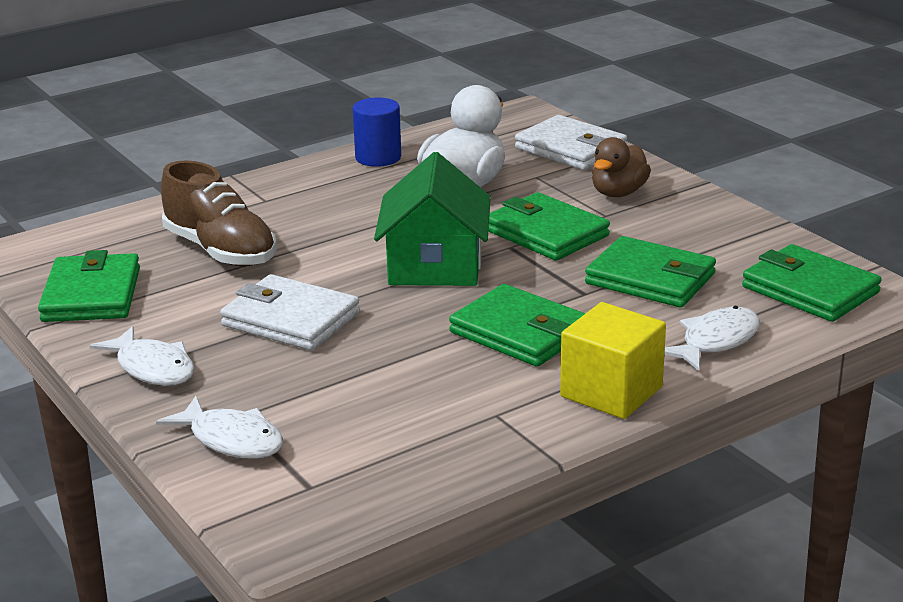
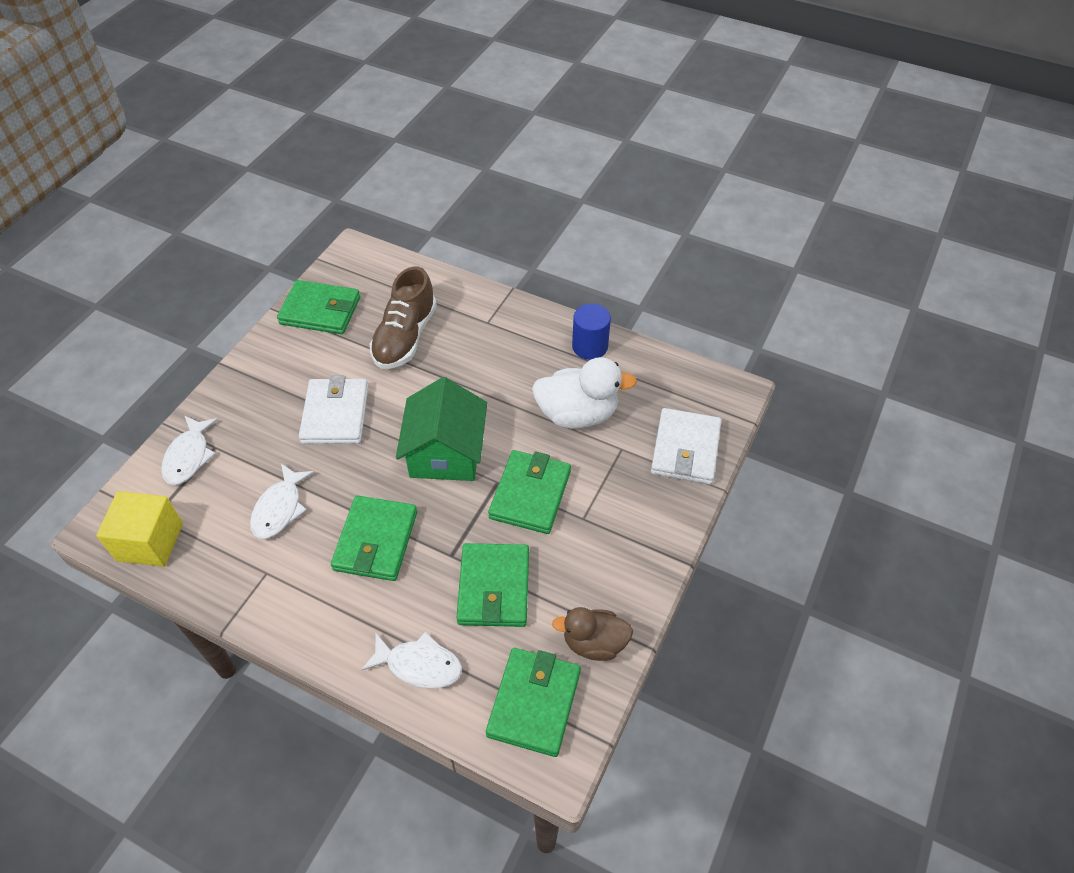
camera: 60 degrees right, 25 degrees up
(91, 295) = (320, 310): green wallet -> green wallet turned 45 degrees clockwise
(152, 368) = (251, 381): white fish -> white fish (280, 508)
(435, 265) = (445, 453): green house -> green house turned 60 degrees counterclockwise
(611, 392) = (320, 626): yellow cube -> yellow cube (150, 542)
(618, 193) = (626, 511): brown duck -> brown duck (594, 643)

